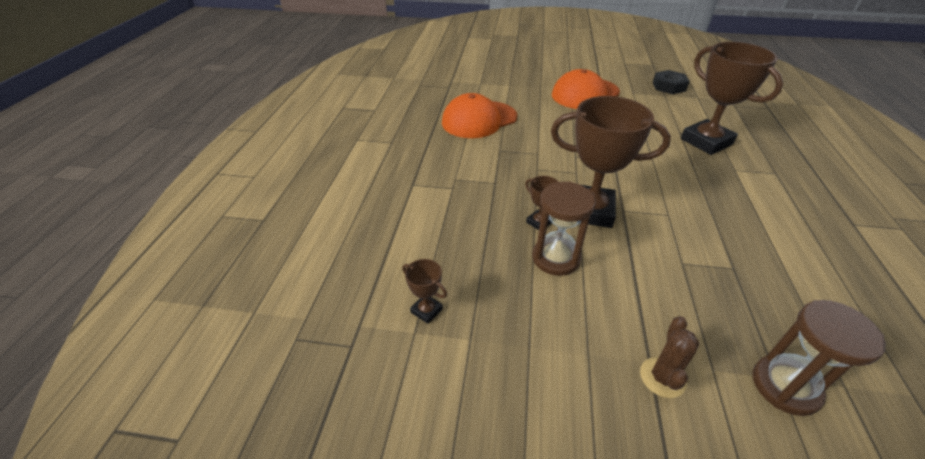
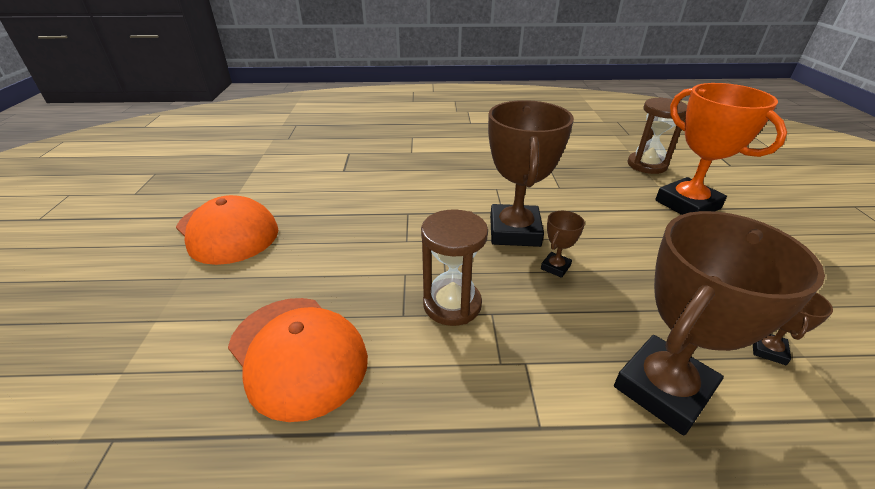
camera: 100 degrees left, 5 degrees down
(556, 258) = (605, 254): brown hourglass -> brown hourglass (452, 304)
(662, 377) = (687, 204): brown cactus -> orange trophy
(668, 86) = (229, 167): black nut -> none
(706, 141) = (363, 159): brown trophy -> brown trophy (663, 388)

